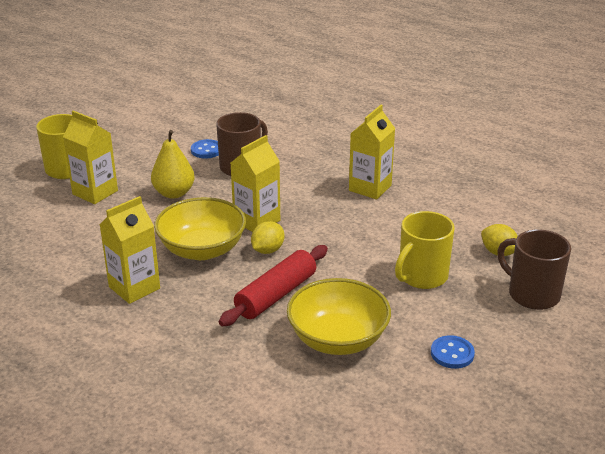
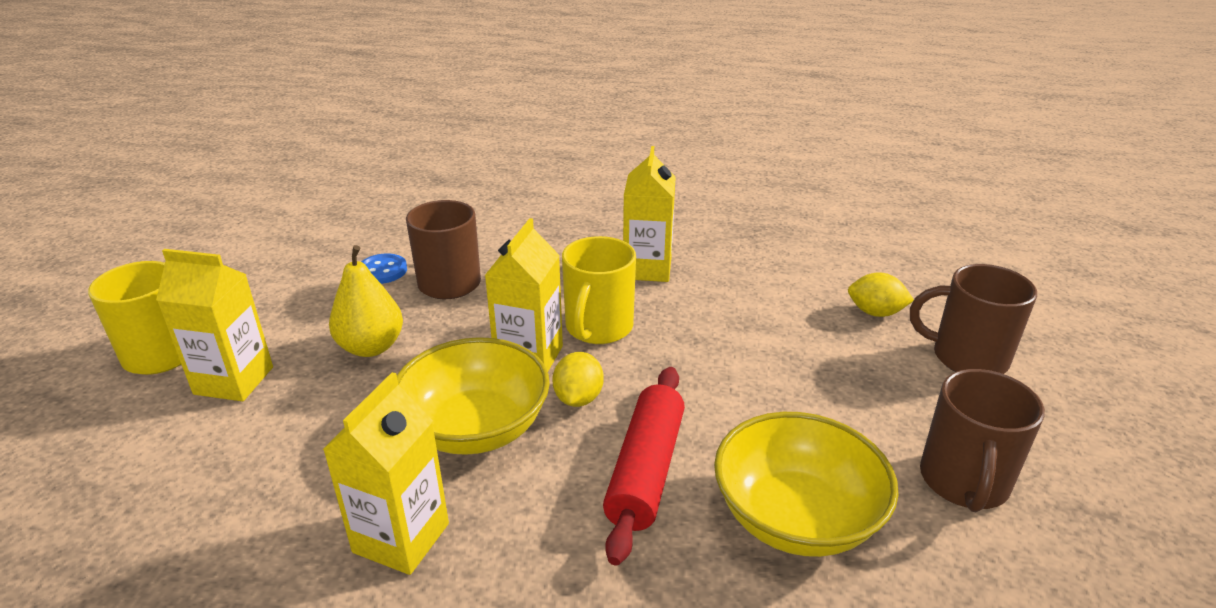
camera: 25 degrees left, 0 degrees up
(421, 276) = (817, 374): yellow mug -> yellow mug (598, 328)
(452, 353) = (963, 482): blue button -> brown mug

